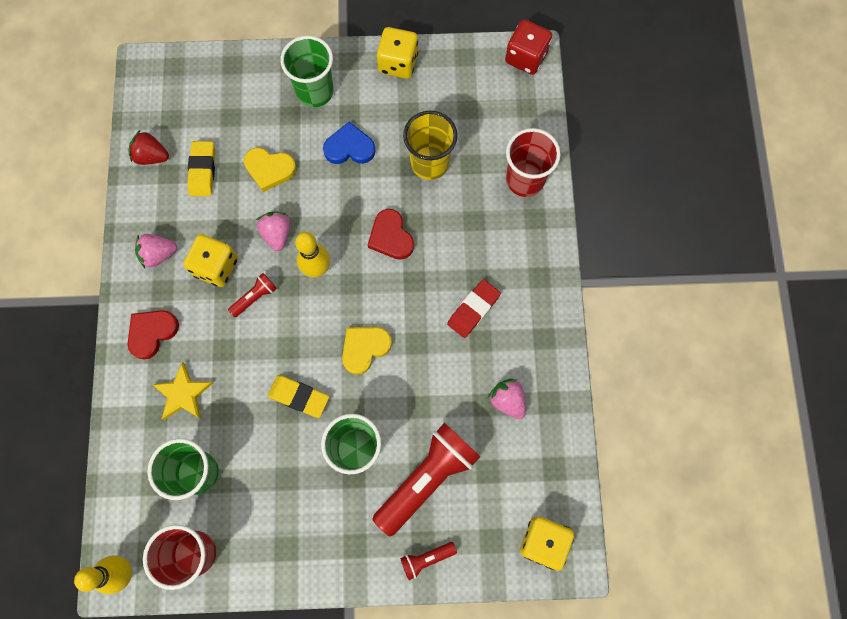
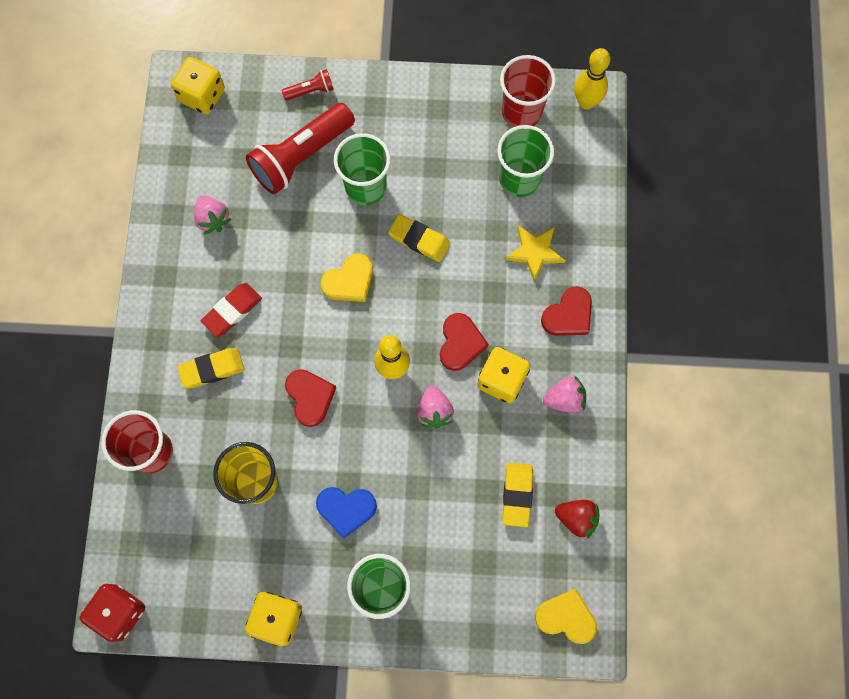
camera: 175 degrees left, 0 degrees up
(255, 297) = (460, 343): red flashlight -> red heart
(269, 169) = (440, 489): yellow heart -> yellow heart (566, 617)
(483, 254) = (212, 369): none -> yellow eraser

